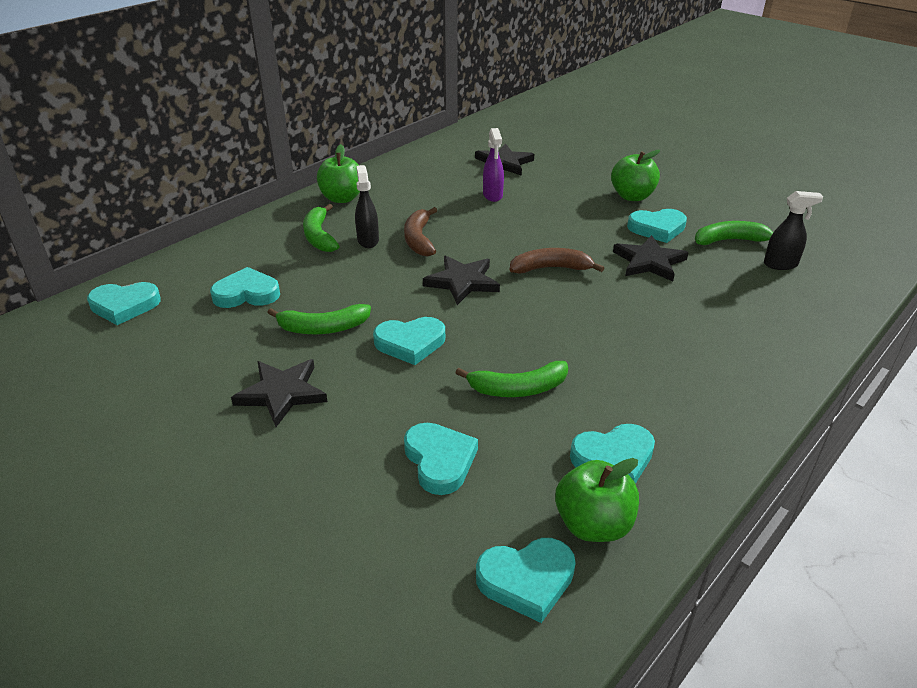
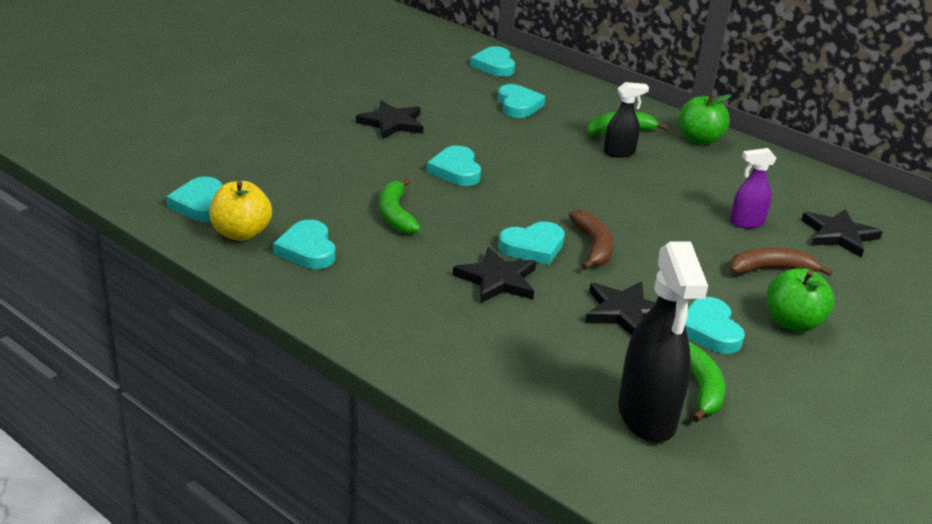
camera: 85 degrees right, 5 degrees down
(323, 328) = (474, 135): green banana -> none
(419, 239) = (630, 177): brown banana -> brown banana (771, 270)
(439, 461) = (315, 179): turquoise heart -> turquoise heart (533, 247)
(462, 282) = (556, 197): black star -> black star (497, 280)
(593, 524) = (241, 233): green apple -> yellow apple
(780, 264) = (647, 417): black spray bottle -> black spray bottle, size x1.85

